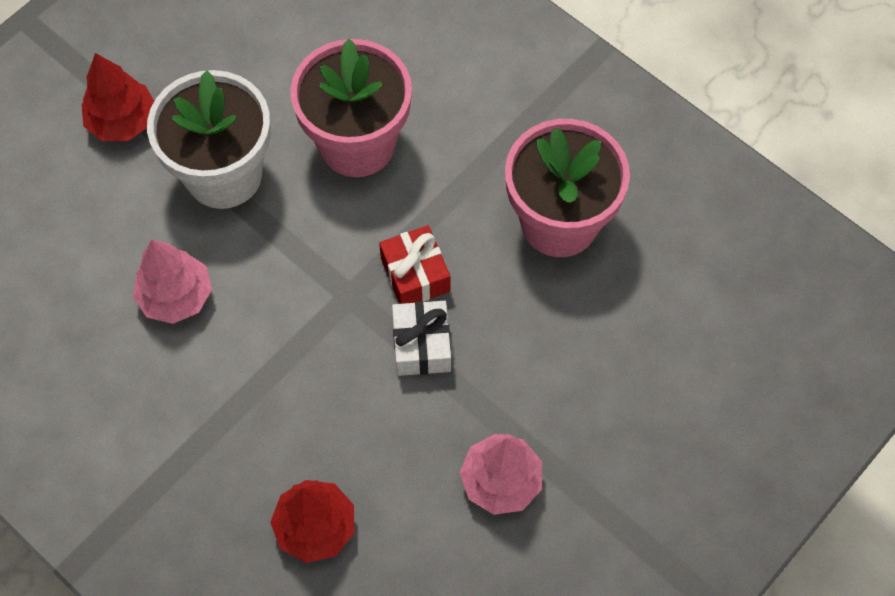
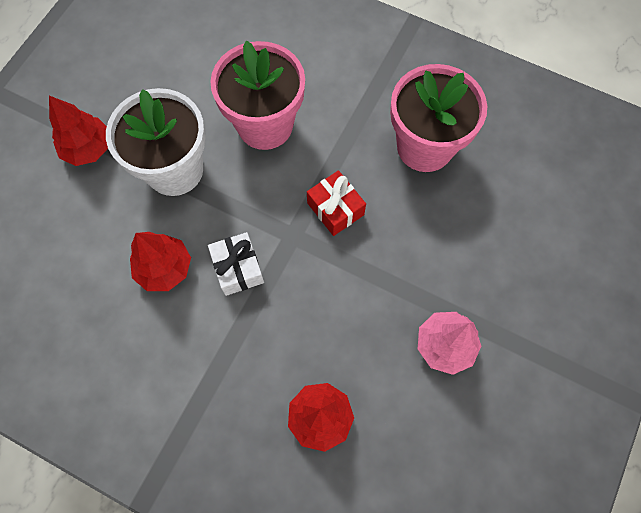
camera: 15 degrees left, 5 degrees up
(176, 296) = (164, 268): pink tree -> red tree
(421, 345) = (356, 259): white gift -> white gift (238, 268)

